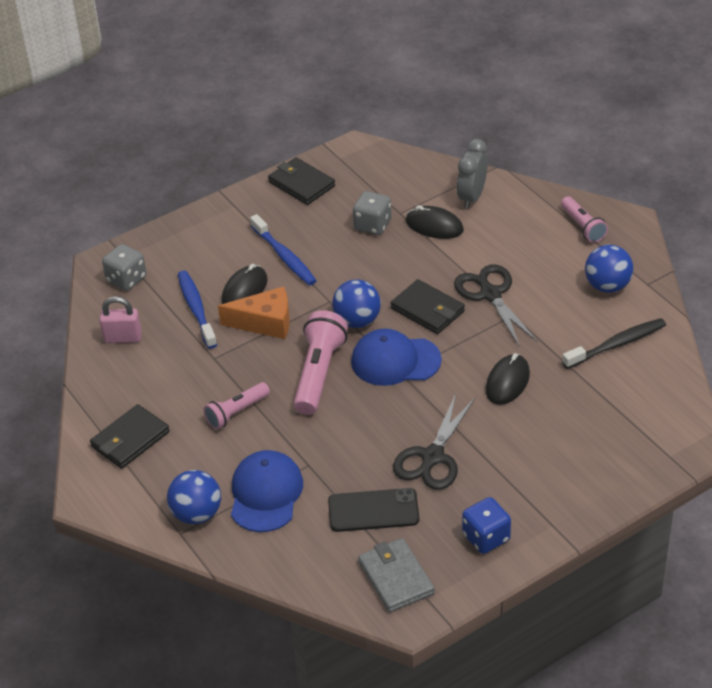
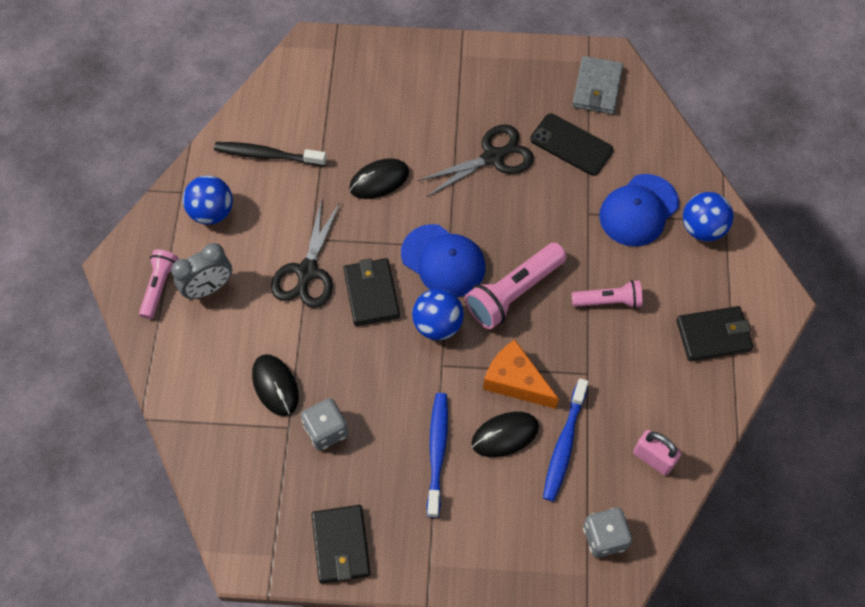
camera: 145 degrees left, 20 degrees up
(472, 197) = (209, 396): grey clock -> grey clock (208, 288)
(486, 537) = (512, 75): blue dice -> none

